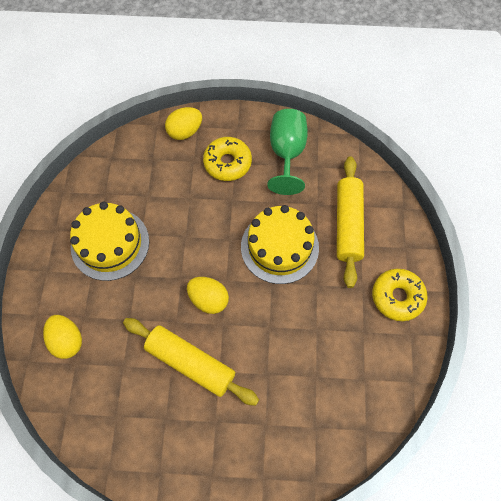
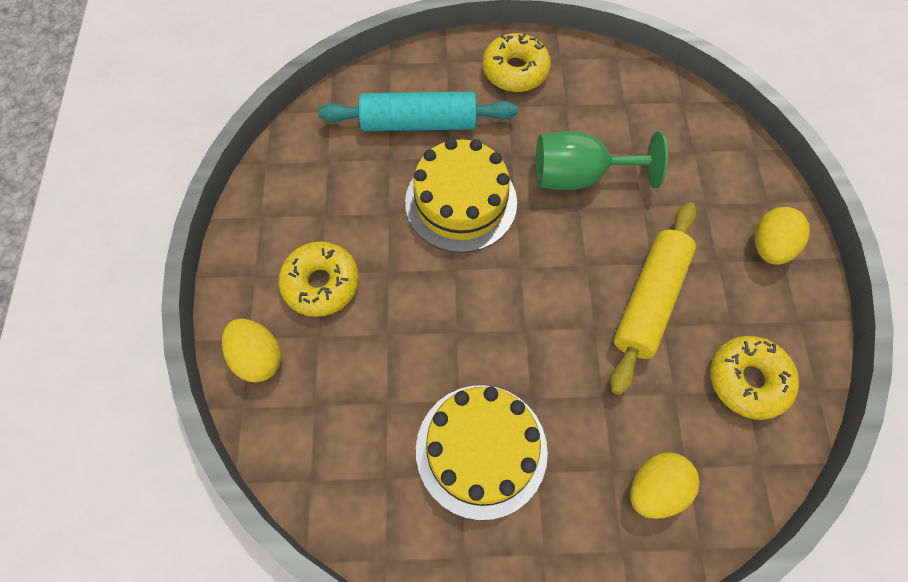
camera: 95 degrees left, 0 degrees up
(123, 419) = (747, 380): none -> yellow donut
(208, 299) = (553, 287): yellow egg -> yellow egg (769, 246)
(287, 153) = (303, 201): green goblet -> green goblet (579, 176)
(347, 224) = (419, 123): yellow rolling pin -> turquoise rolling pin

